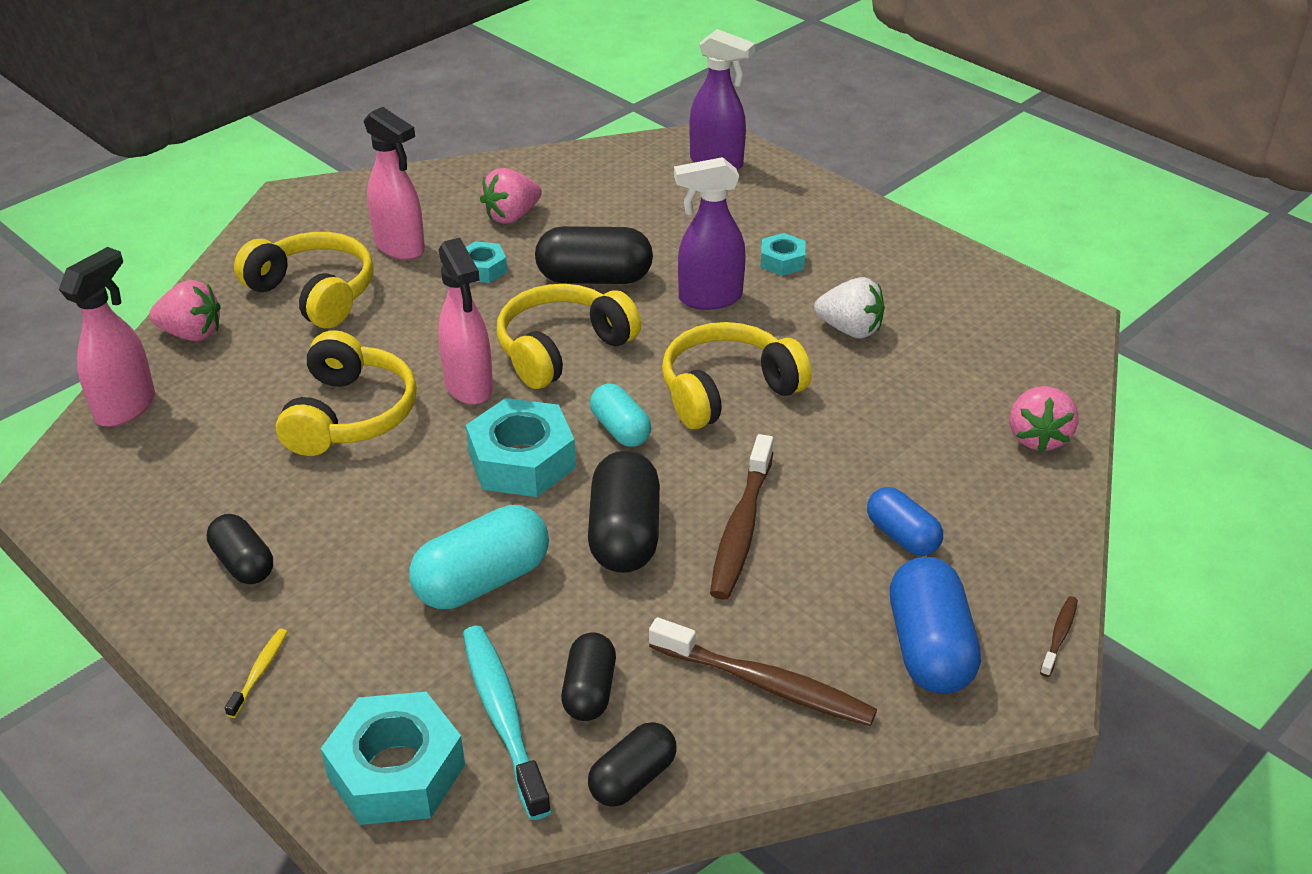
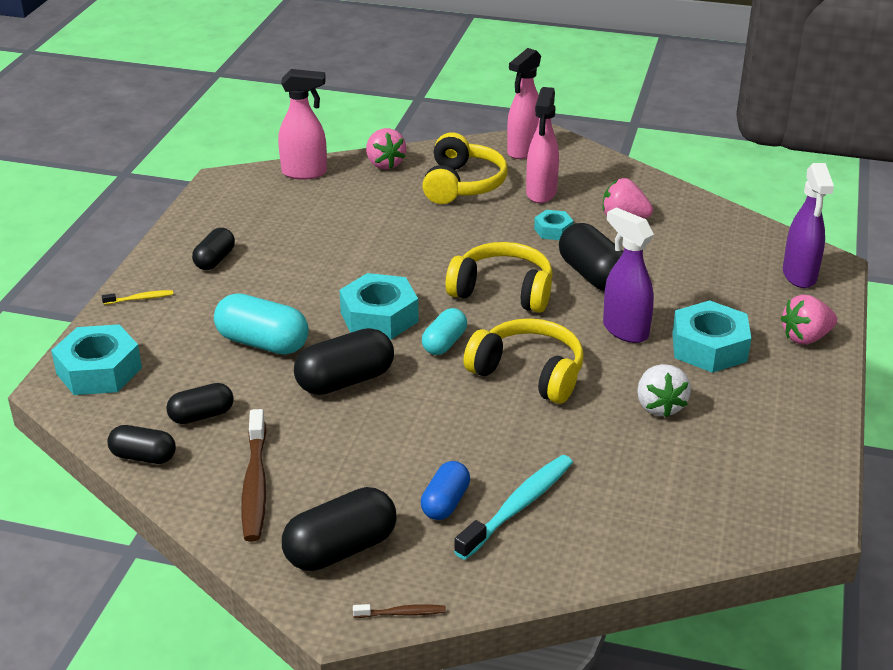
camera: 60 degrees right, 5 degrees down
(350, 415) = (364, 242): yellow headphones -> none
(469, 387) = (430, 271): pink spray bottle -> pink spray bottle (523, 151)
(503, 717) = (161, 391): turquoise toothbrush -> turquoise toothbrush (518, 506)
(741, 528) = (391, 426): brown toothbrush -> none
(782, 261) = (709, 347): turquoise nut -> turquoise nut, size x1.88
(929, 648) = (340, 549): blue capsule -> black capsule
(1037, 437) = (624, 542): pink strawberry -> pink strawberry (805, 337)

